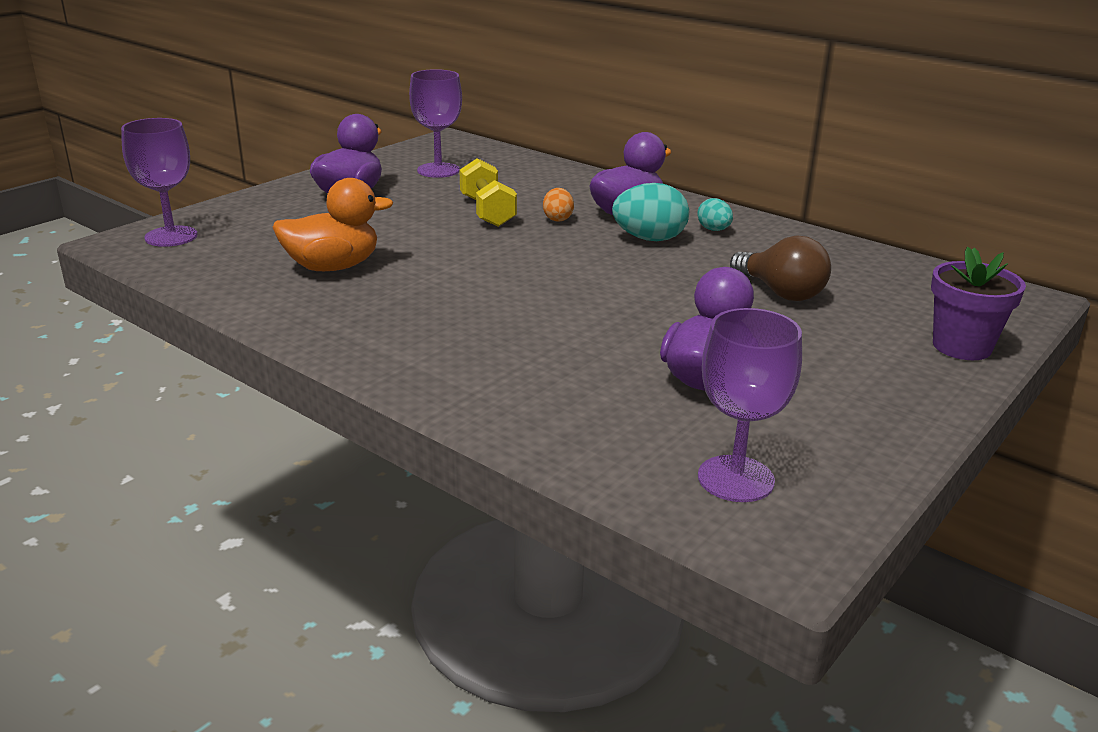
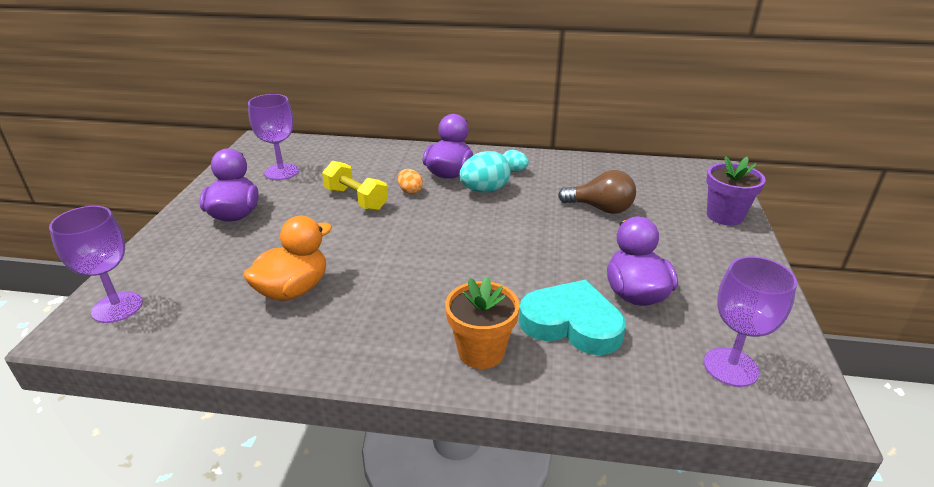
camera: 30 degrees left, 5 degrees up
(455, 369) = (481, 352): none -> orange flower pot
(588, 380) = (571, 323): none -> turquoise heart

